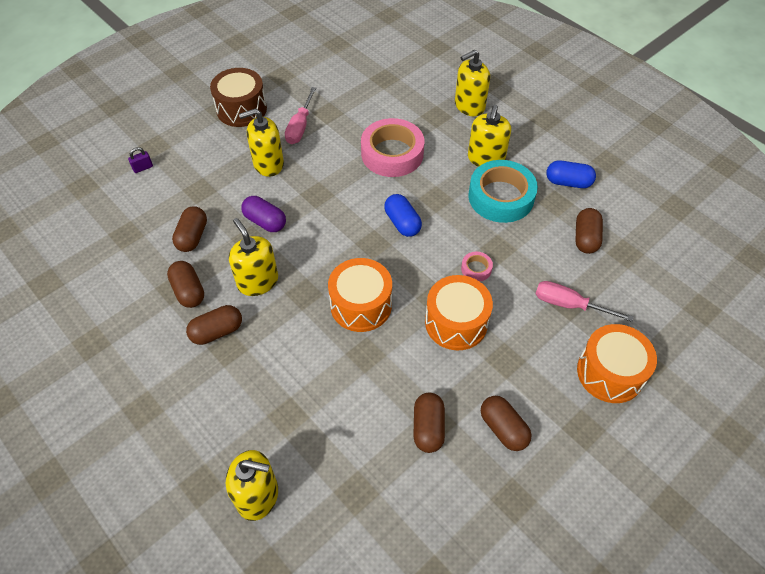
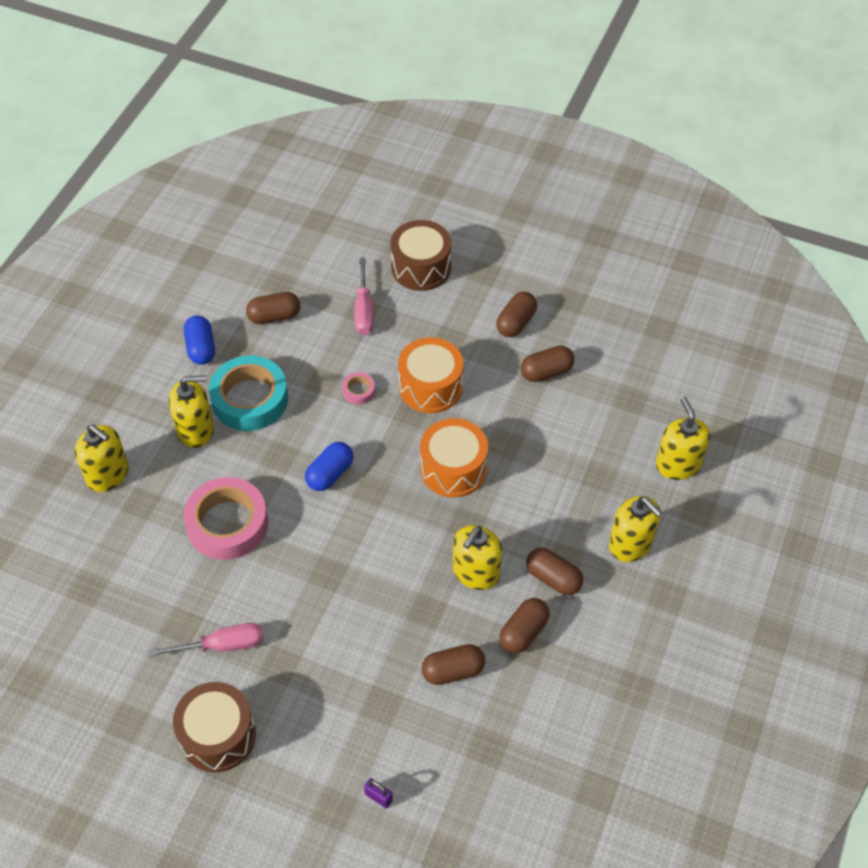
camera: 115 degrees left, 0 degrees up
(265, 221) = (394, 606): purple capsule -> none
(268, 164) = (304, 649): yellow soap dispenser -> yellow soap dispenser (630, 544)
(610, 373) = (421, 267): orange drum -> brown drum

